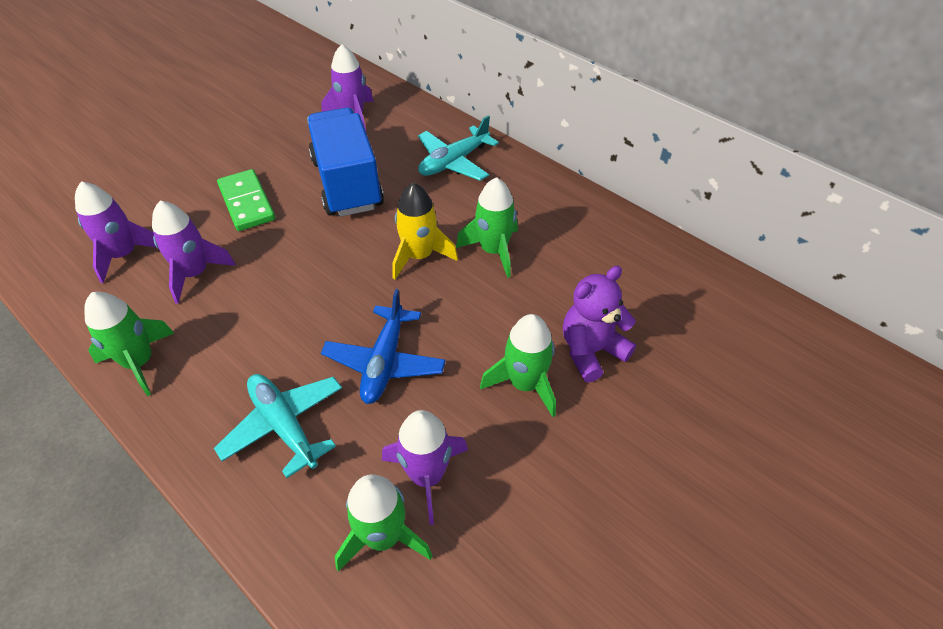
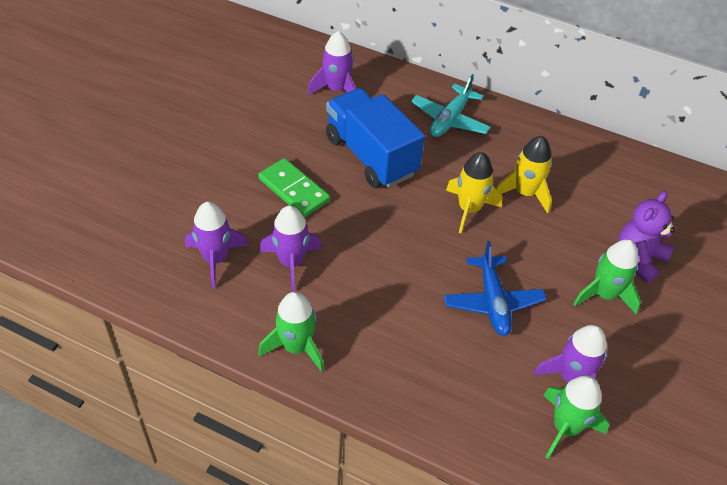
camera: 20 degrees left, 0 degrees up
(284, 426) = (446, 368): turquoise plane -> none
(493, 251) = (525, 193): green rocket -> yellow rocket

